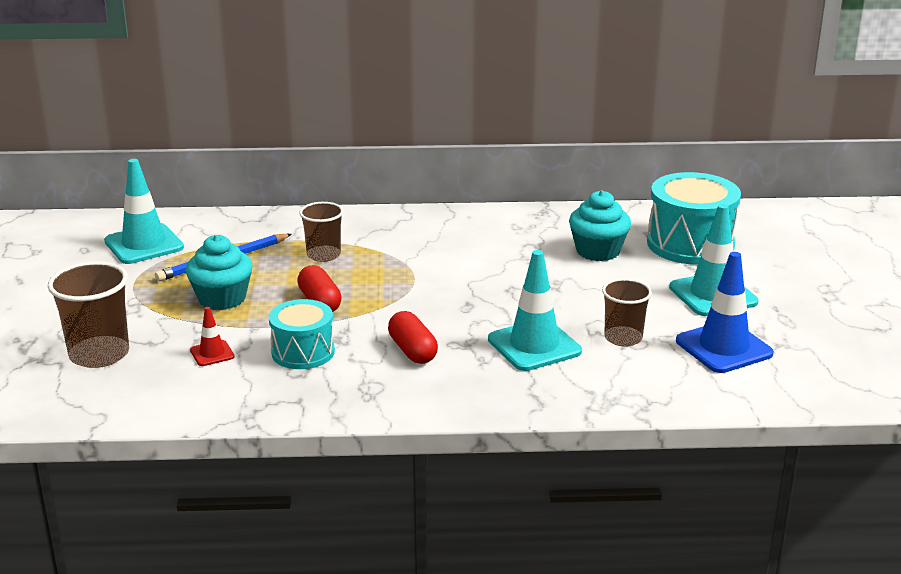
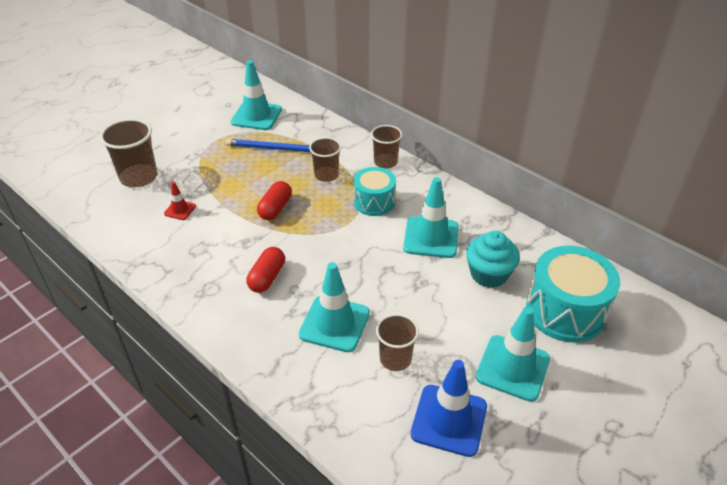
camera: 45 degrees right, 15 degrees up
(222, 298) = (236, 175): turquoise cupcake -> none
(303, 352) = (217, 238): turquoise drum -> turquoise drum (374, 202)
(365, 220) = (385, 162): none -> brown cup
(508, 251) = (431, 237): none -> turquoise traffic cone

